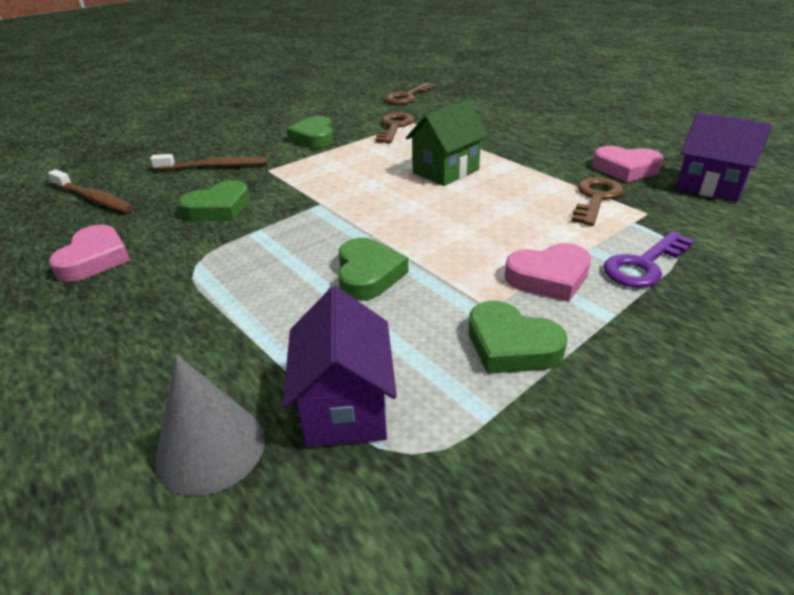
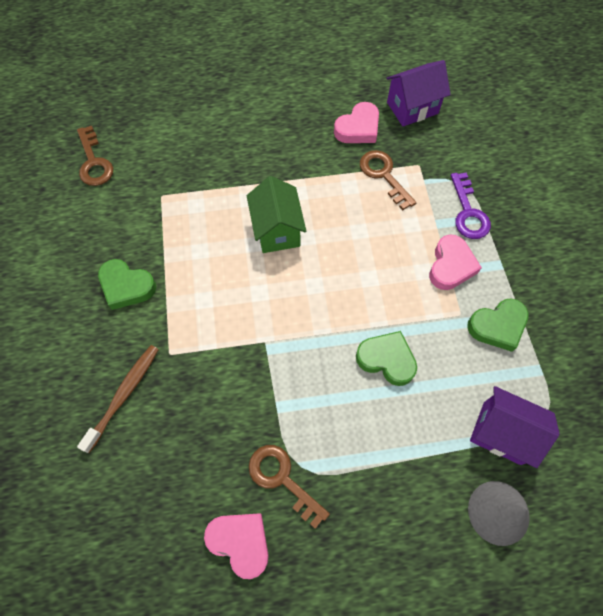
camera: 60 degrees left, 30 degrees up
(94, 198) = (112, 524): brown toothbrush -> none
(219, 208) = (217, 420): green heart -> none
(394, 127) = (158, 214): brown key -> brown key (282, 479)

